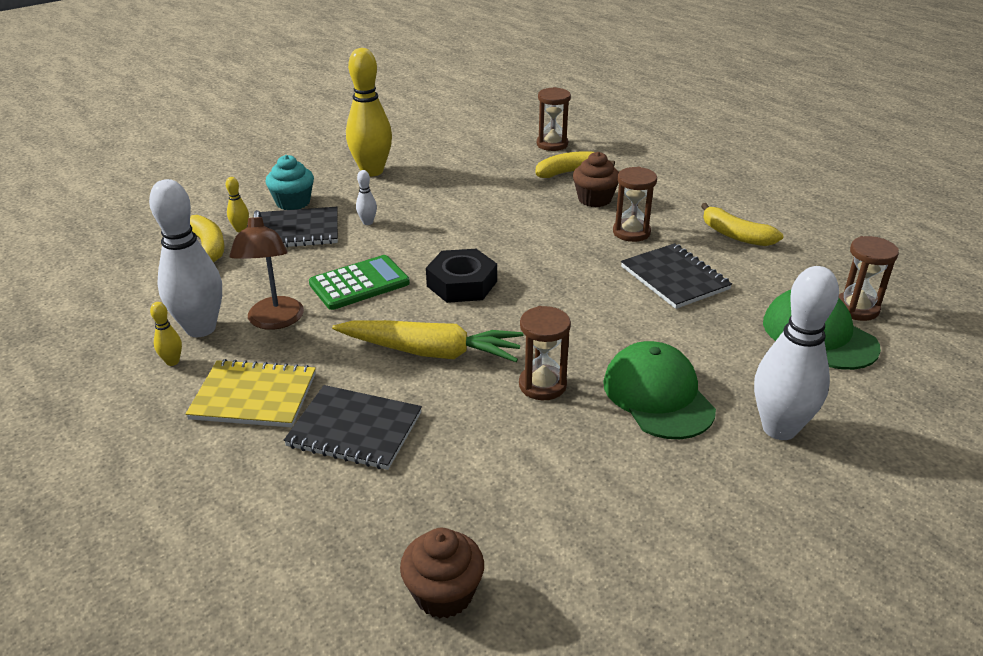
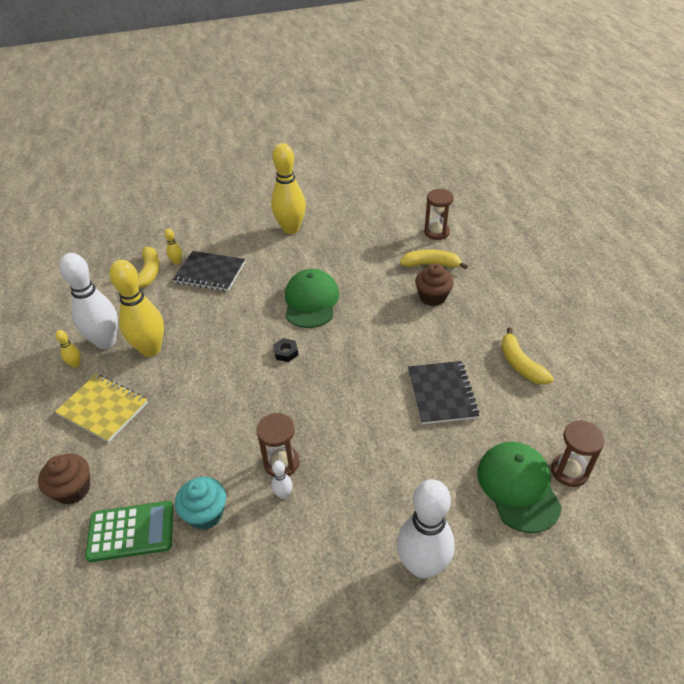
camera: 25 degrees right, 10 degrees up
(274, 321) = (151, 349): brown lamp -> yellow bowling pin
(293, 202) = (223, 246): turquoise cupcake -> turquoise cupcake (205, 513)
(355, 429) = (143, 458): black notebook -> none
(359, 284) = (220, 332): green calculator -> green calculator (131, 531)
(367, 222) = (259, 277): white bowling pin -> white bowling pin (283, 494)
(430, 352) = (228, 408): yellow carrot -> none
(443, 594) = (114, 611): brown cupcake -> brown cupcake (73, 489)
(462, 284) = (286, 352): black nut -> black nut, size x0.50
(631, 232) = (439, 338): brown hourglass -> none
(658, 395) = (354, 501): green cap -> green cap (311, 301)

